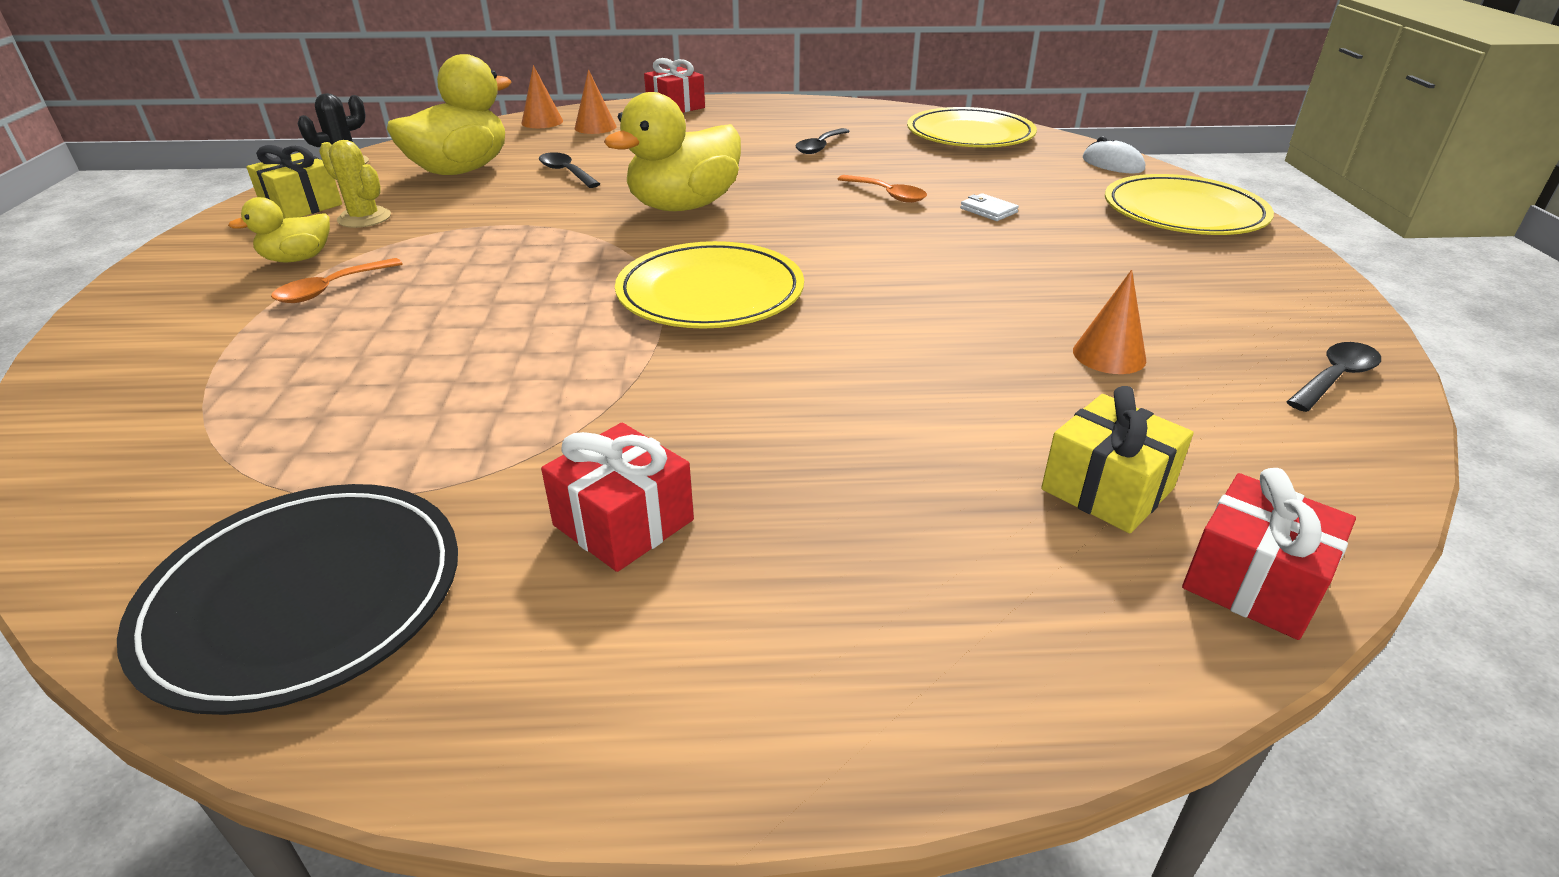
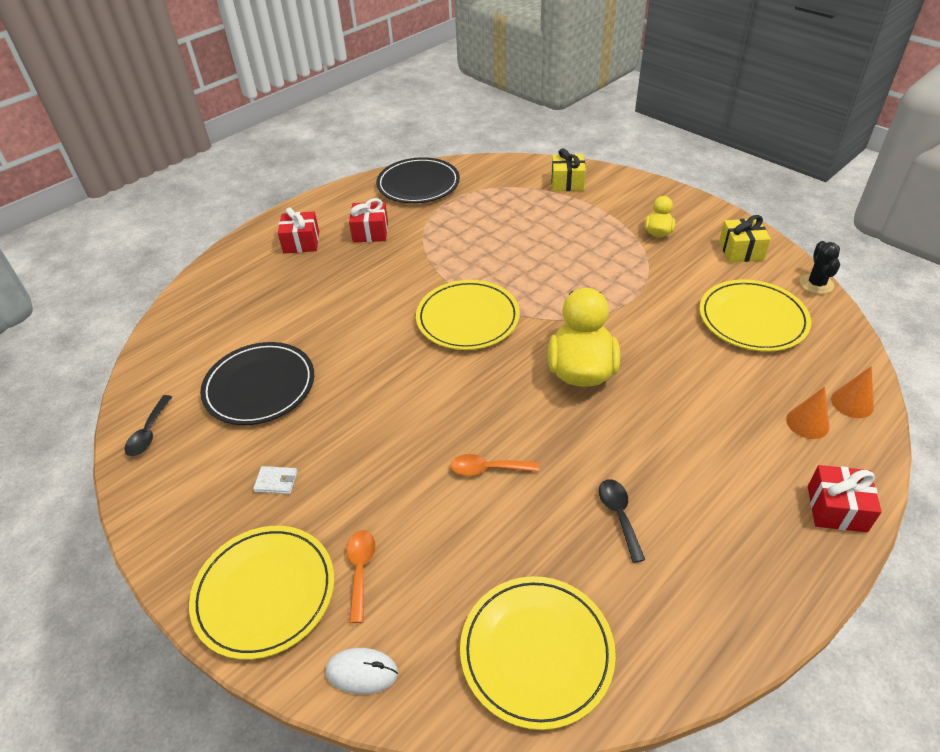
camera: 140 degrees right, 10 degrees up
(331, 289) = (609, 231): orange spoon -> orange spoon (360, 570)
(364, 218) = (696, 262): yellow cactus -> none
(461, 170) = (752, 319): yellow duck -> yellow plate
(566, 172) = (700, 356): black spoon -> none
(988, 210) = (405, 493): white wallet -> white wallet (276, 482)
(1107, 489) = (235, 317): yellow gift -> yellow gift (567, 182)
(1109, 355) = (259, 386): orange cone -> black plate
(1253, 582) = (180, 310): red gift -> red gift (301, 242)

